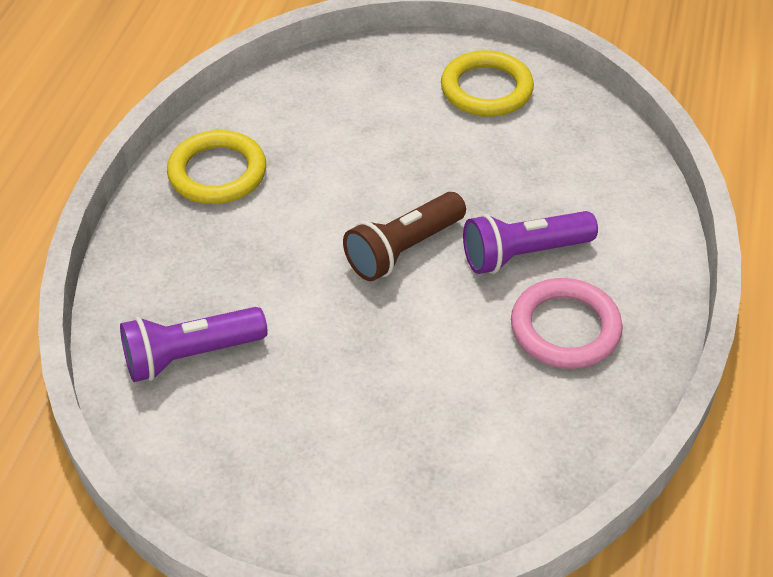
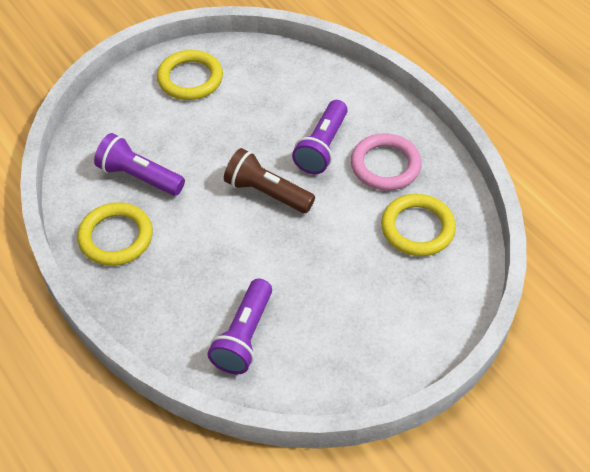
camera: 50 degrees left, 5 degrees up
(312, 138) = (139, 176): none -> purple flashlight
(403, 249) = (267, 193): brown flashlight -> brown flashlight turned 120 degrees clockwise
(505, 419) = (417, 228): none -> yellow ring

